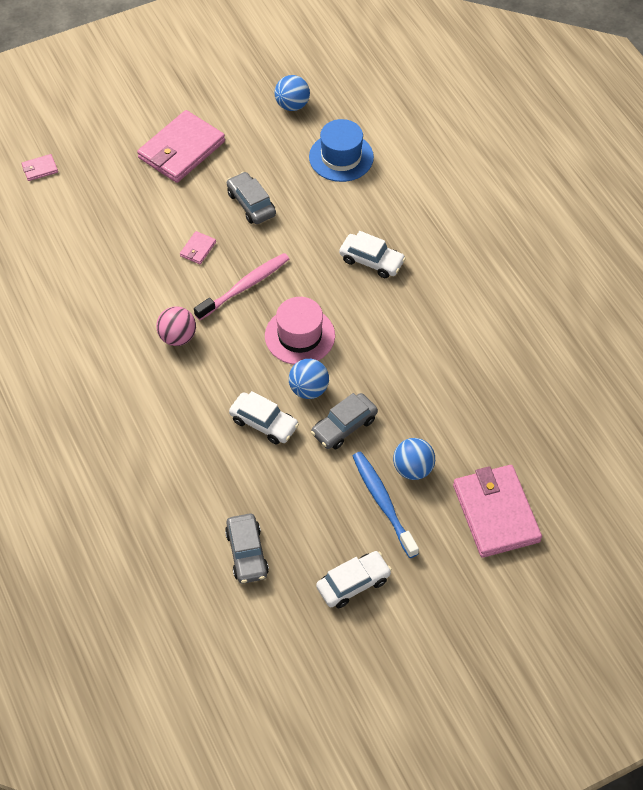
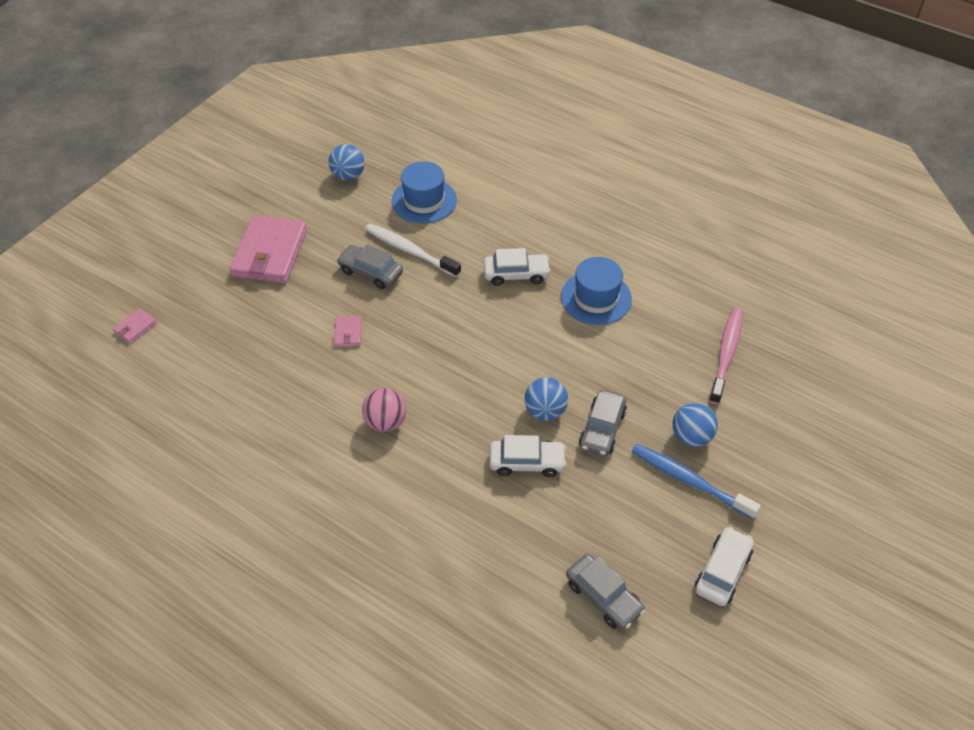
camera: 30 degrees left, 5 degrees down
(244, 286) = (417, 347): pink toothbrush -> pink toothbrush (726, 354)
(297, 199) = (410, 251): none -> white toothbrush
(300, 336) = (501, 367): pink hat -> none
(425, 313) = (596, 298): none -> blue hat
(496, 513) = (790, 439): pink wallet -> none

